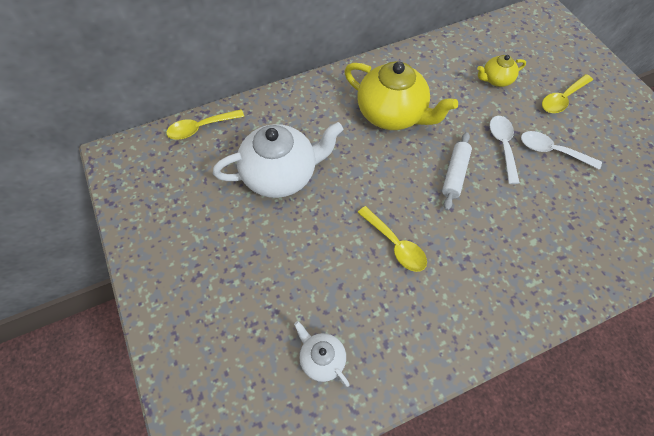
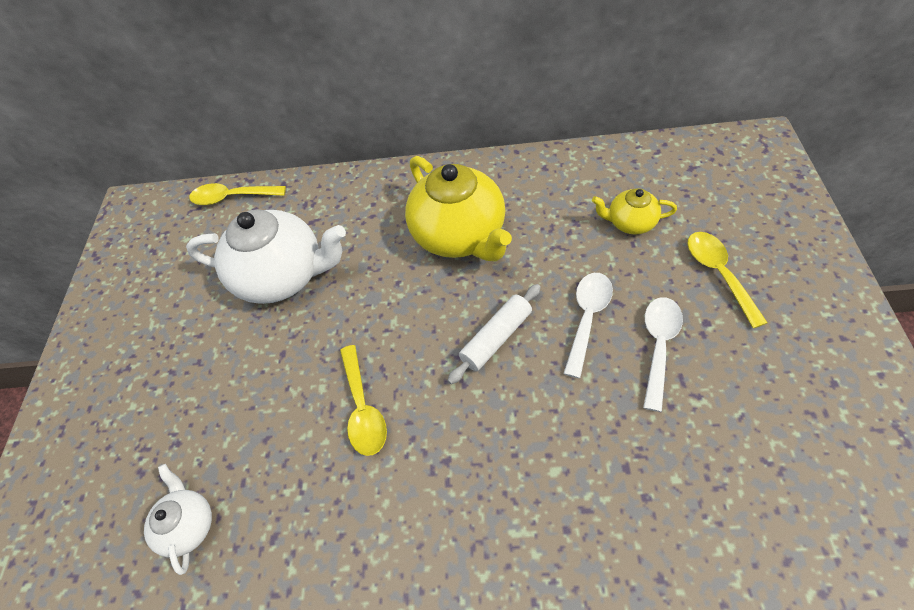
camera: 30 degrees right, 5 degrees down
(552, 151) = (658, 346): white spoon -> white spoon turned 60 degrees clockwise
(562, 99) = (718, 274): yellow spoon -> yellow spoon turned 90 degrees clockwise

